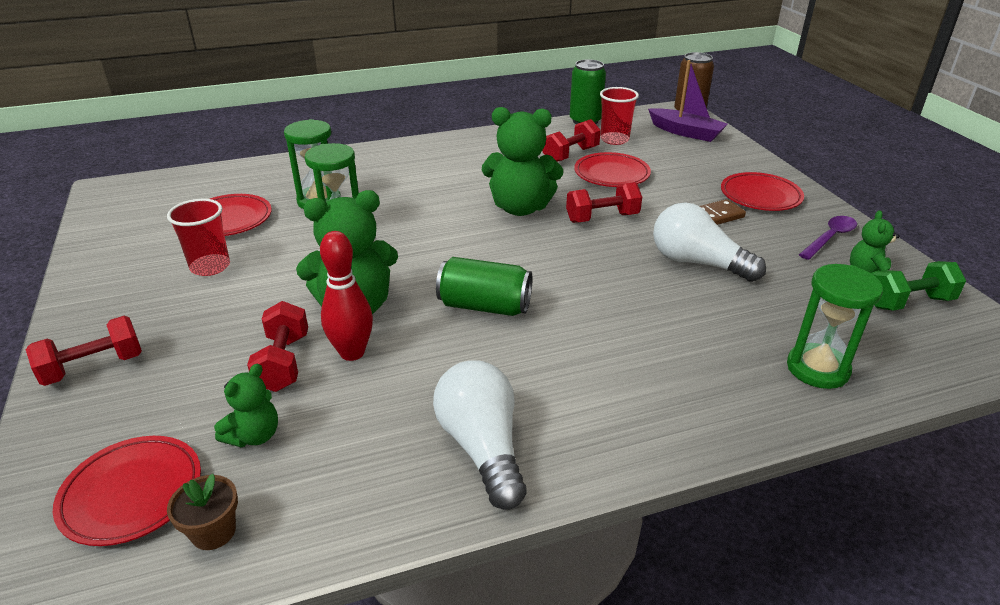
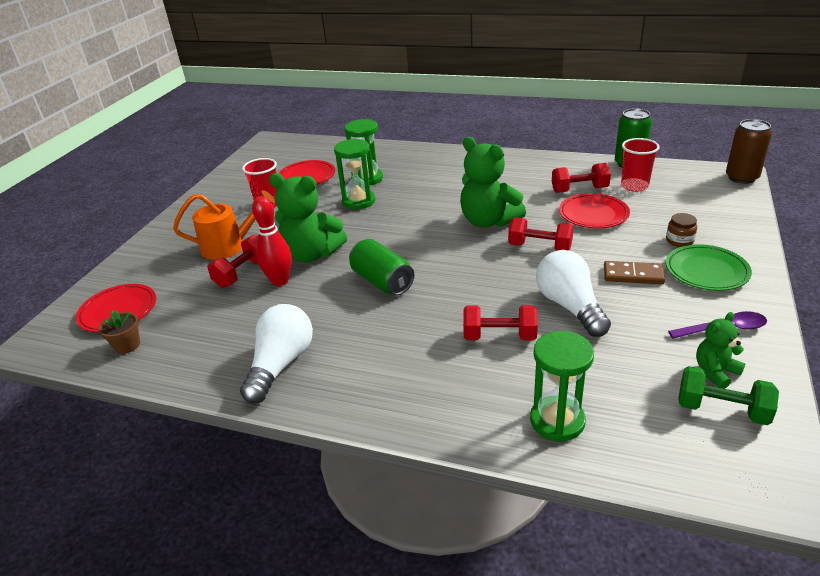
camera: 40 degrees right, 0 degrees up
(94, 367) = (165, 242): red dumbbell -> red dumbbell (499, 336)
(216, 337) = (229, 246): none -> orange watering can
(254, 435) = (190, 306): green teddy bear -> none
(686, 132) = (712, 195): purple boat -> none
(709, 177) = (679, 241): none -> brown jar
(760, 196) = (706, 271): red plate -> green plate

